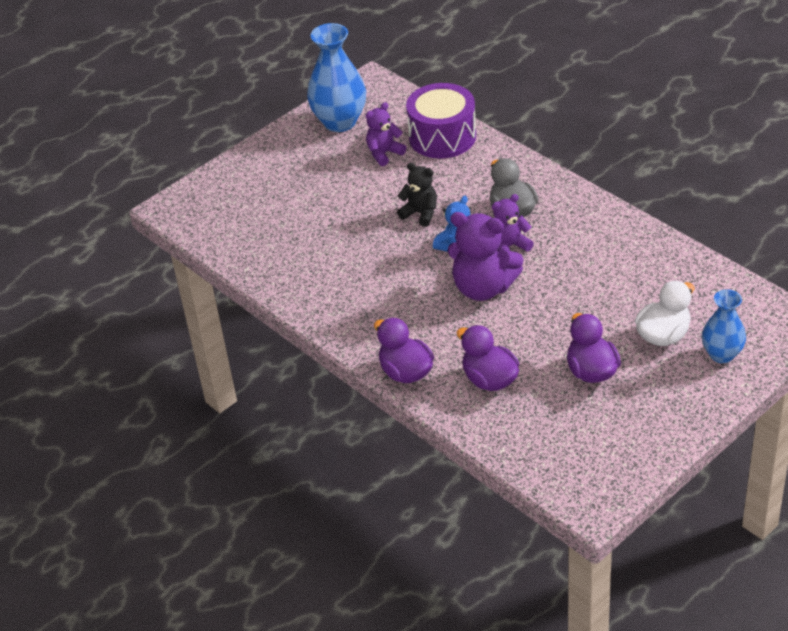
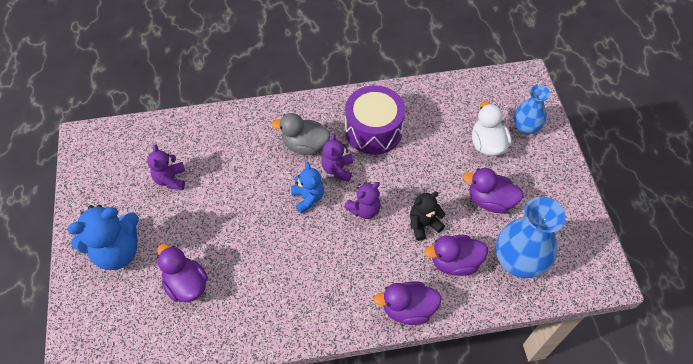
camera: 60 degrees left, 15 degrees up
(285, 167) = (117, 251): none -> blue teddy bear
(294, 223) = (186, 284): none -> purple duck
(340, 122) = (106, 184): blue vase -> blue vase (518, 262)
(420, 213) = (256, 198): black teddy bear -> black teddy bear (423, 224)
(442, 137) = (191, 135): purple drum -> purple drum (373, 130)
(483, 288) = (364, 209): purple teddy bear -> purple teddy bear, size x0.58

